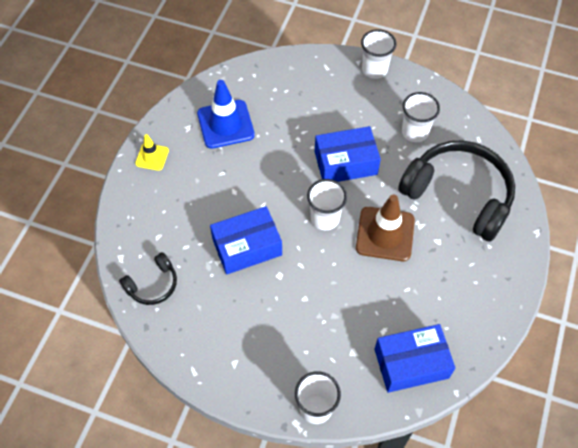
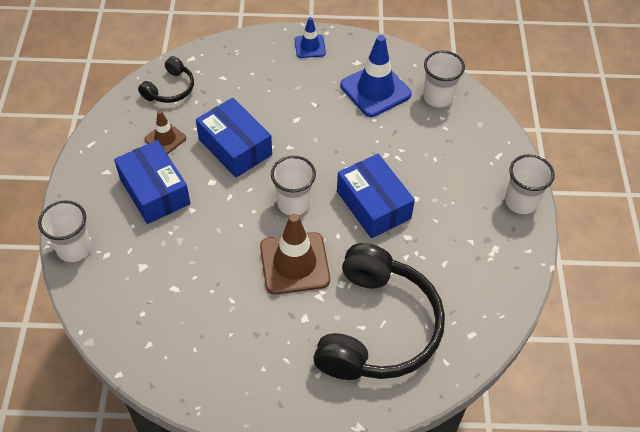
camera: 70 degrees right, 5 degrees down
(152, 157) = (310, 46): yellow traffic cone -> blue traffic cone
(153, 285) = (170, 89): black headphones -> black headphones turned 90 degrees counterclockwise
(214, 303) = (165, 139): none -> brown traffic cone
(411, 363) = (142, 323): blue box -> blue box (154, 191)
(415, 132) = (448, 263): white cup -> white cup (438, 97)

